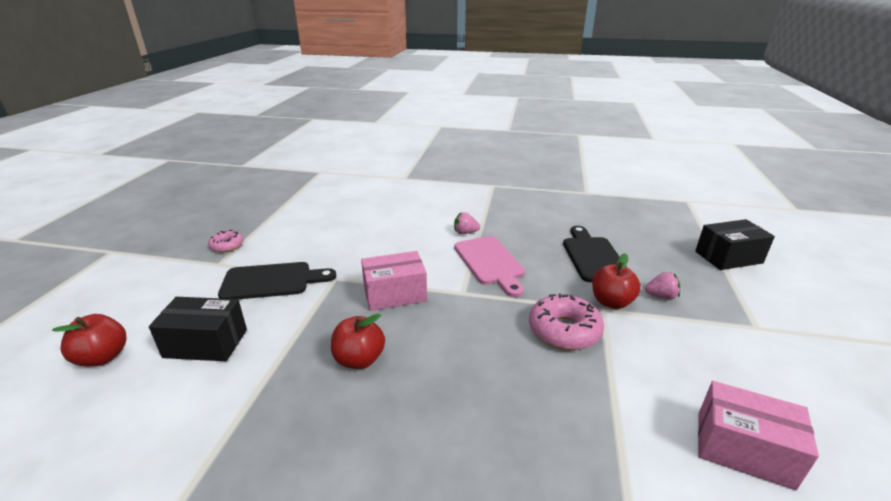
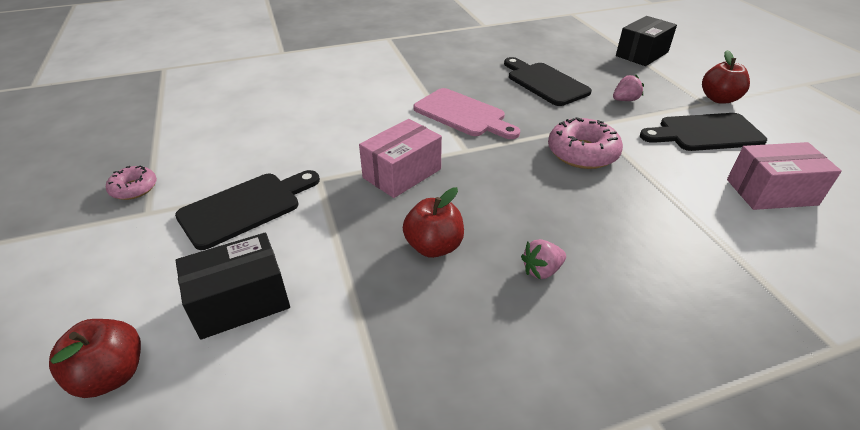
camera: 30 degrees left, 10 degrees up
(465, 232) = (409, 92): pink strawberry -> pink strawberry (541, 270)
(611, 302) = (595, 117): red apple -> red apple (719, 99)
(723, 357) = (705, 133): none -> black cutting board

